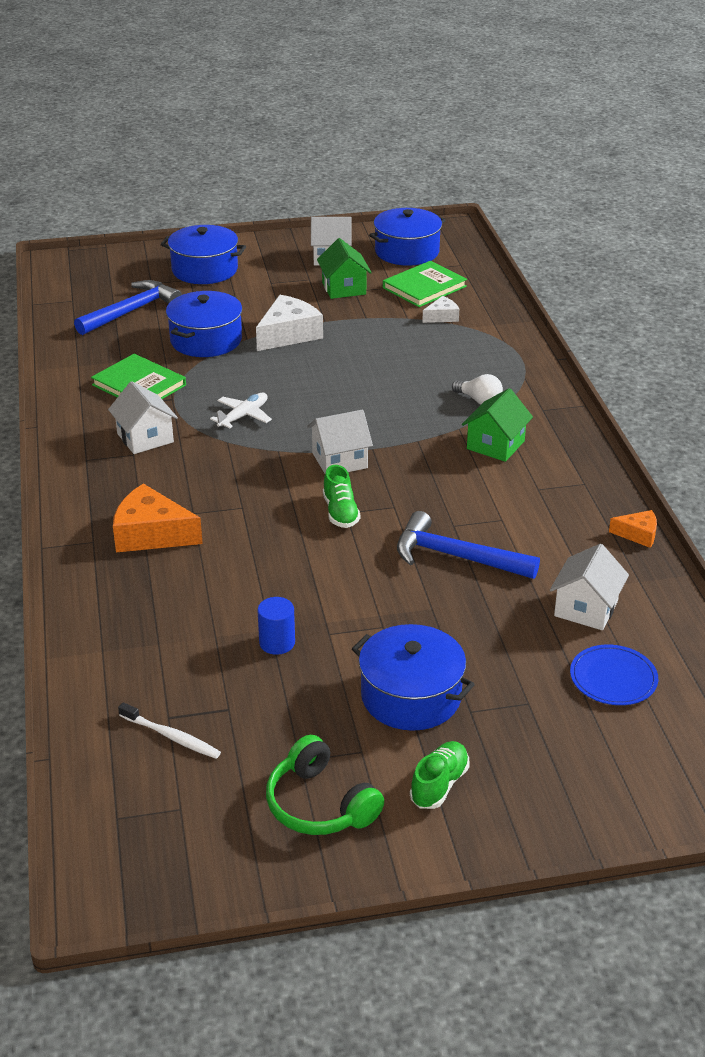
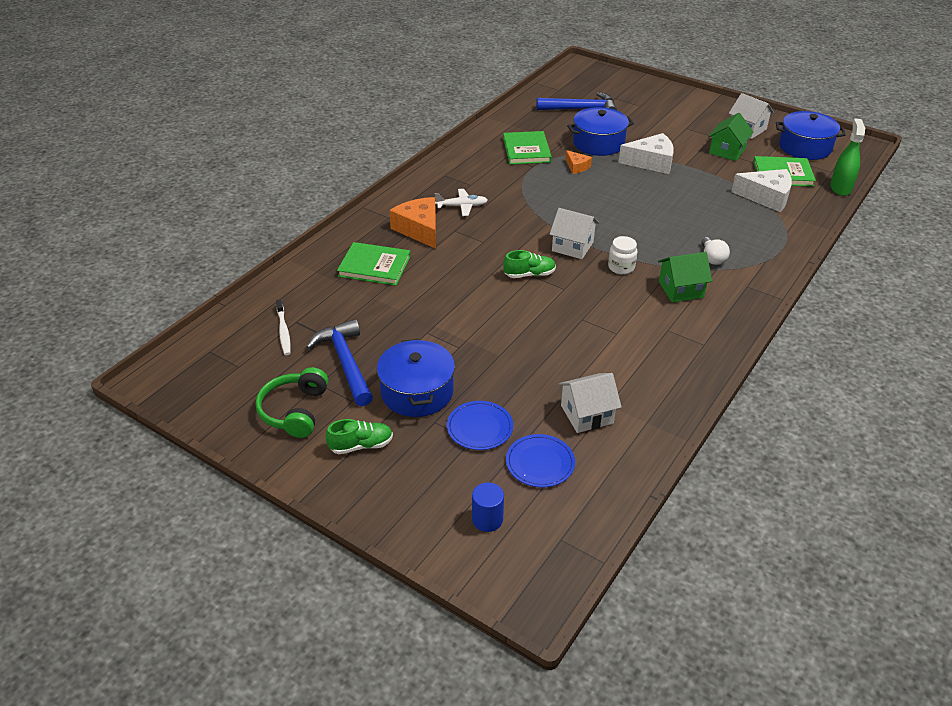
camera: 45 degrees right, 5 degrees up
(145, 438) = (488, 179): white house -> none
(163, 603) = (374, 266): none -> green book
(205, 270) = (657, 104): blue pot -> none
(243, 416) = (556, 194): white plane -> white plane (462, 206)
(277, 643) = (395, 320): blue cylinder -> blue cylinder (487, 519)
(340, 512) = (529, 274): green shoe -> green shoe turned 135 degrees counterclockwise
(414, 455) = (621, 267): none -> white jar
(442, 317) = (766, 197): white cheese -> white cheese, size x1.87
(456, 556) = (556, 337): blue hammer -> blue hammer (345, 362)
(489, 277) = (840, 188): none -> green spray bottle
(518, 686) = (479, 427): none -> blue plate
(638, 534) = (691, 395): orange cheese -> orange cheese (577, 167)

